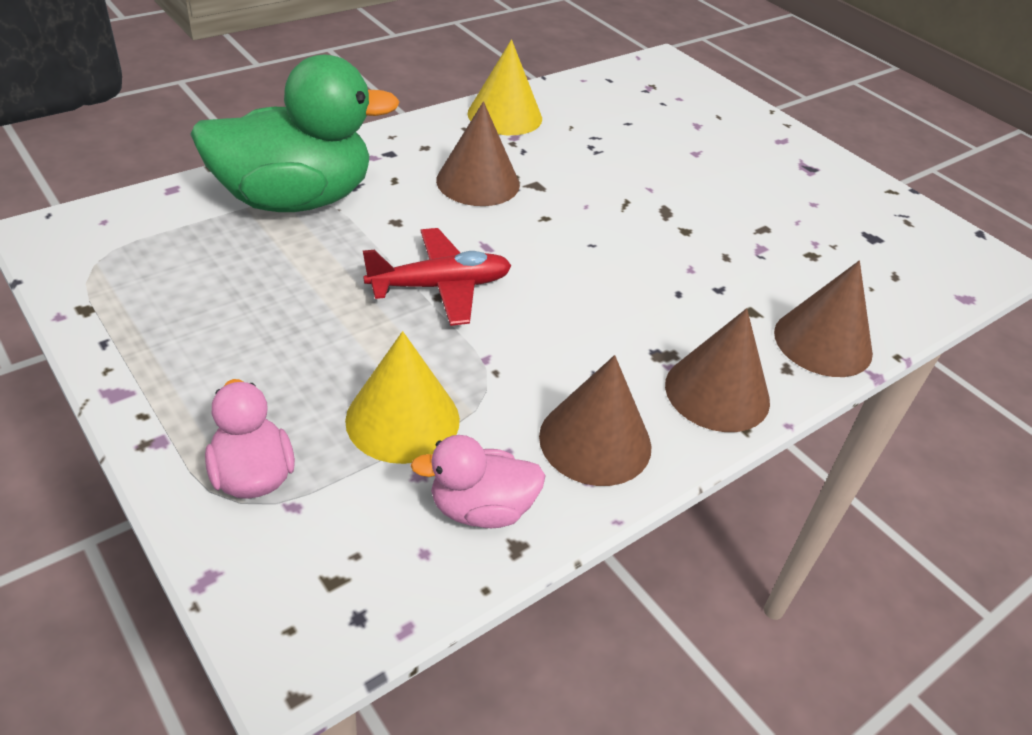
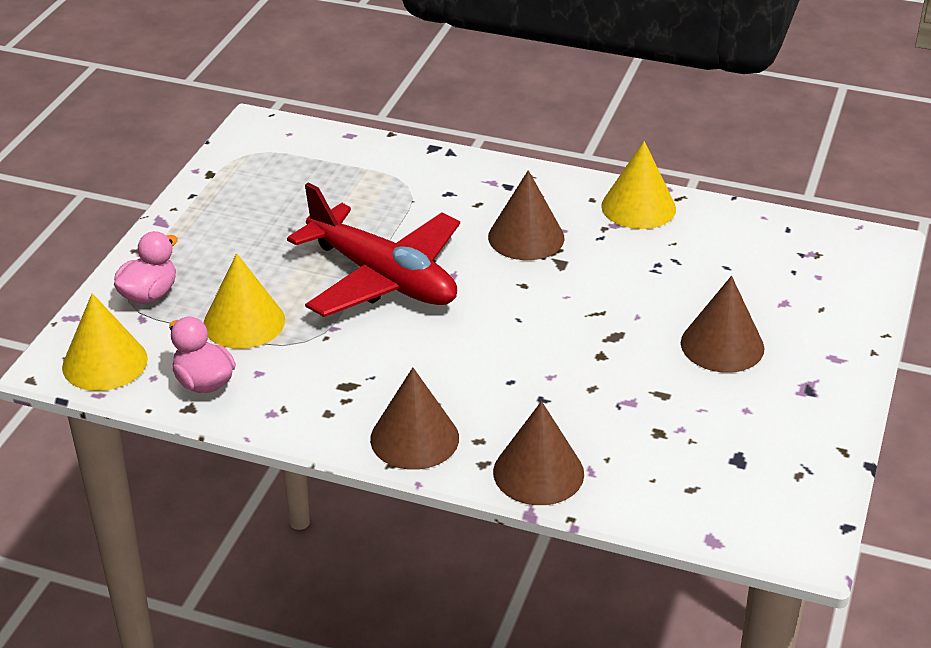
camera: 60 degrees right, 5 degrees down
(295, 199) = (400, 180): green duck -> none
(345, 589) = (105, 363): none -> yellow cone
(440, 287) = (383, 278): red plane -> red plane, size x1.64
(595, 441) = (306, 402): brown cone -> brown cone (722, 345)

